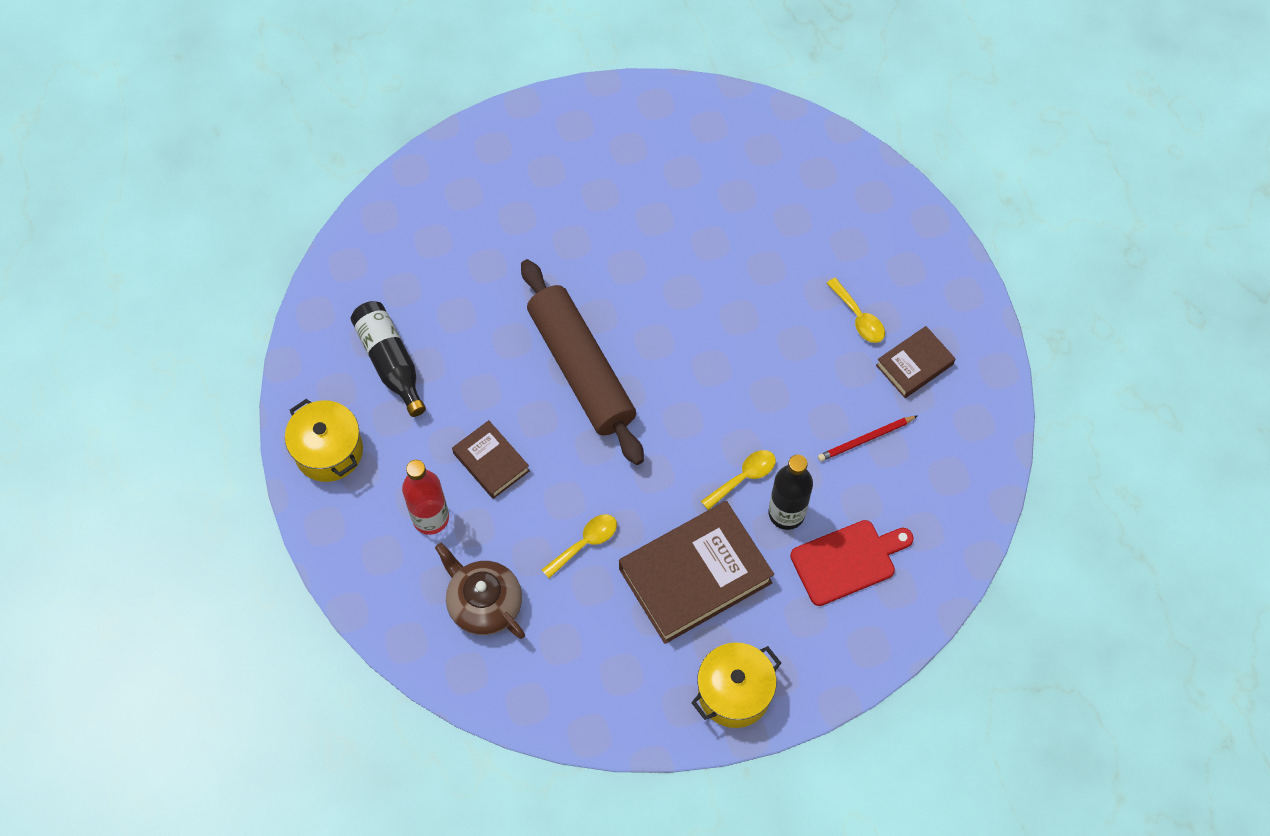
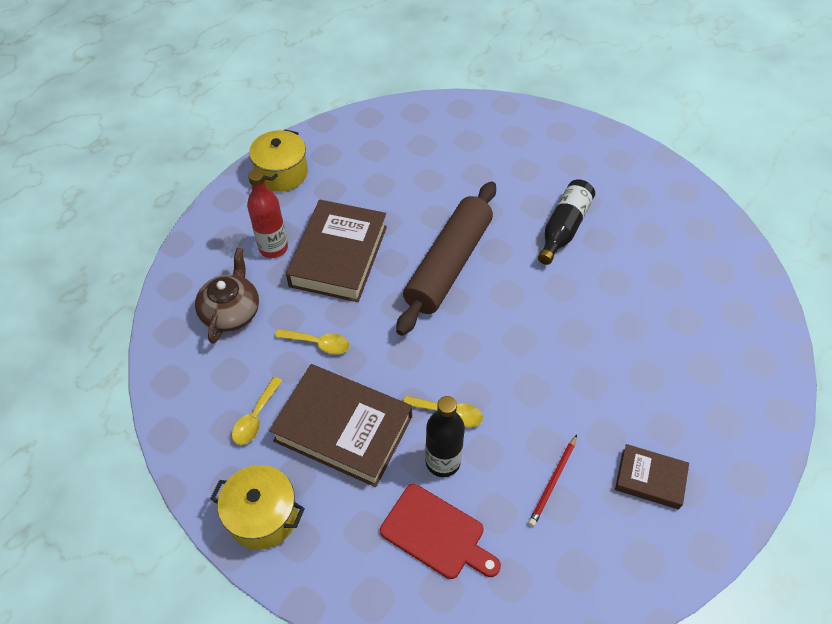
camera: 55 degrees right, 10 degrees down
(390, 362) = (367, 167): black bottle -> black bottle (564, 228)
(491, 462) = (338, 256): brown book -> brown book, size x1.88
(858, 317) = (650, 412): yellow spoon -> yellow spoon (255, 417)
(865, 439) = (553, 482): red pencil -> red pencil turned 90 degrees counterclockwise

